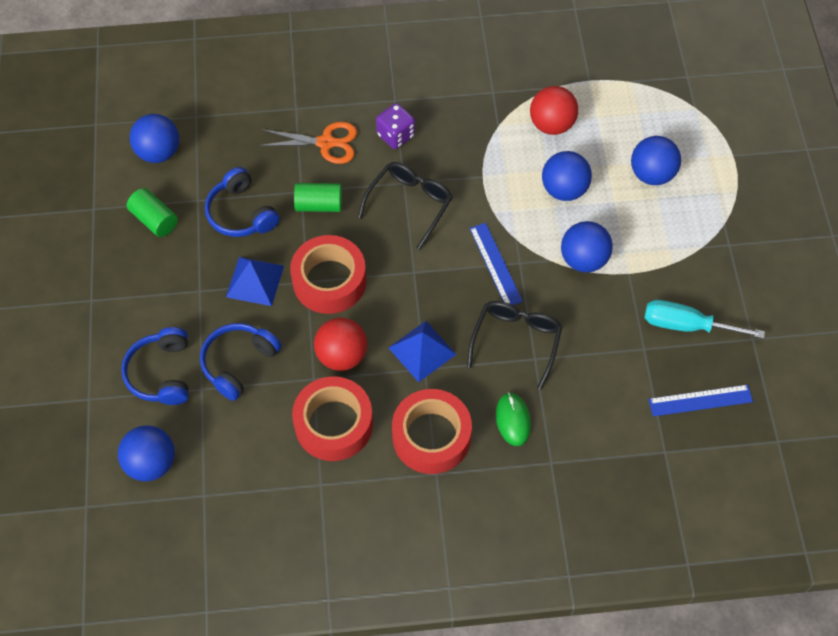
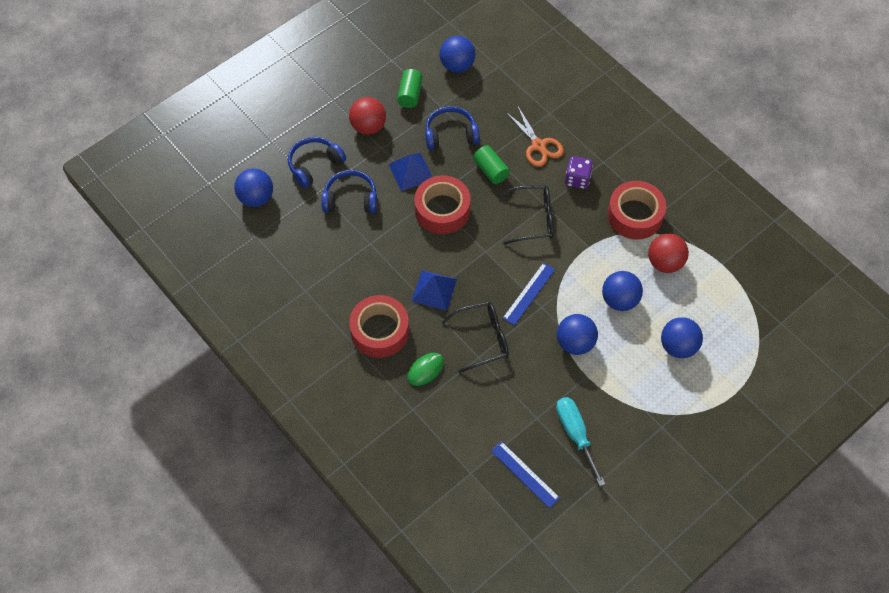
camera: 55 degrees right, 0 degrees up
(241, 213) = (450, 134): blue headphones -> blue headphones turned 60 degrees clockwise
(334, 424) = (348, 273): red tape -> red tape (635, 215)
(342, 355) = (397, 249): red ball -> red ball (368, 126)

